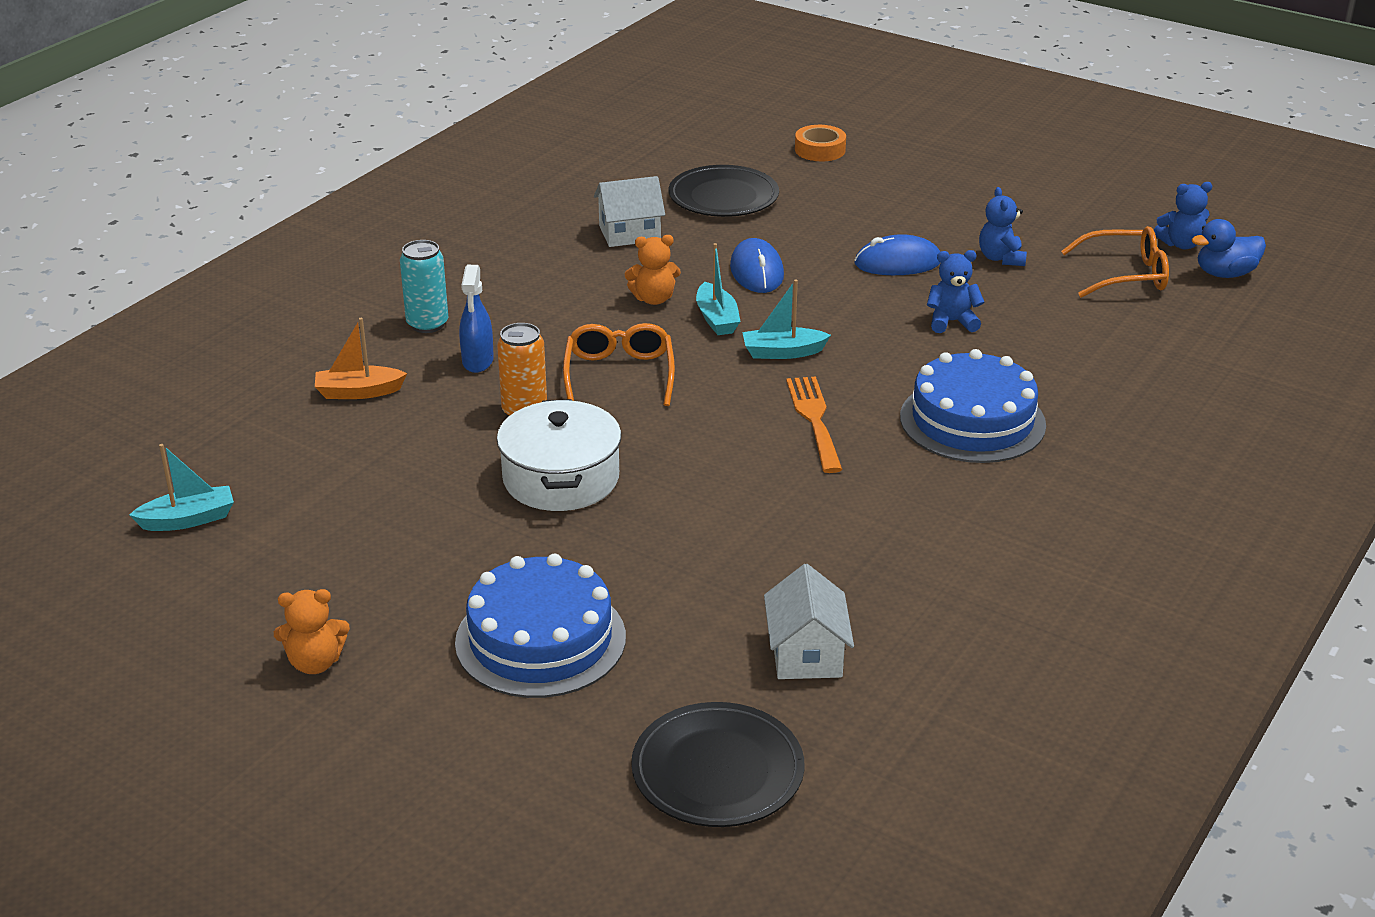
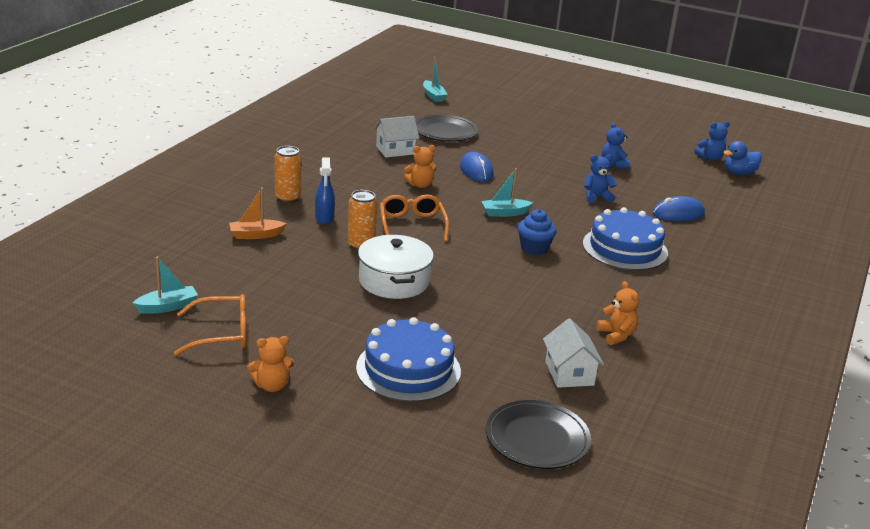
camera: 10 degrees left, 5 degrees down
(427, 324) = (287, 198): turquoise can -> orange can
(717, 319) = (461, 195): turquoise boat -> turquoise boat (433, 96)
(814, 419) = (534, 248): orange fork -> blue cupcake
(820, 150) = (493, 108): orange tape -> none
(898, 263) = (556, 166): blue mouse -> blue mouse (678, 213)
(908, 585) = (616, 335): none -> orange teddy bear
(1125, 275) = (685, 173): orange glasses -> orange glasses (222, 334)

